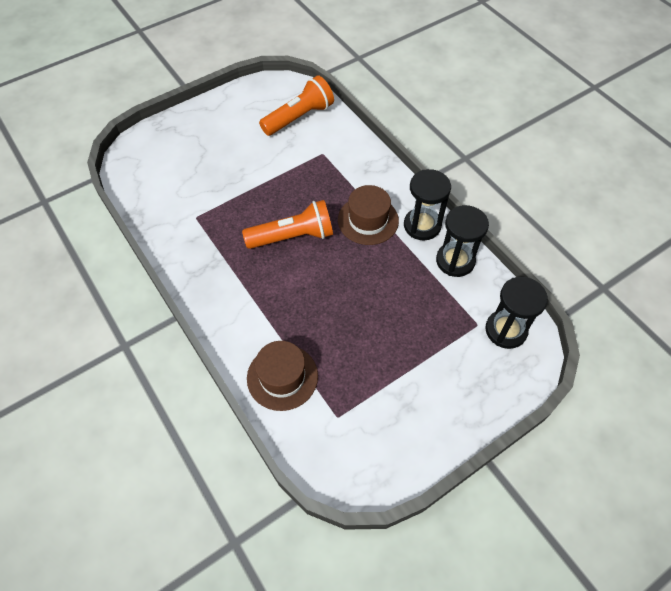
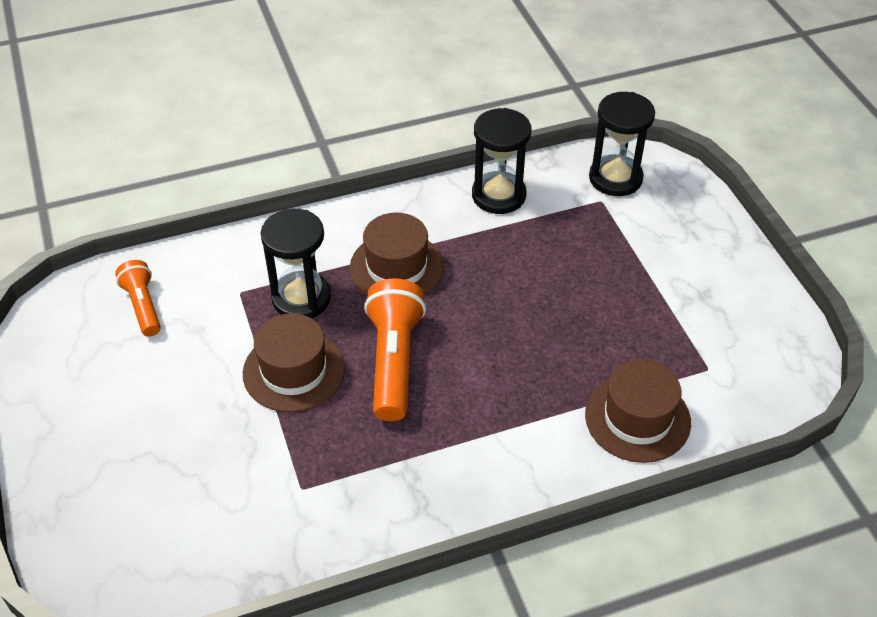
camera: 75 degrees left, 10 degrees down
(273, 192) = (293, 371): none -> brown hat
(299, 117) = (143, 306): orange flashlight -> orange flashlight, size x0.60
(422, 225) = (428, 212): black hourglass -> black hourglass (301, 298)

